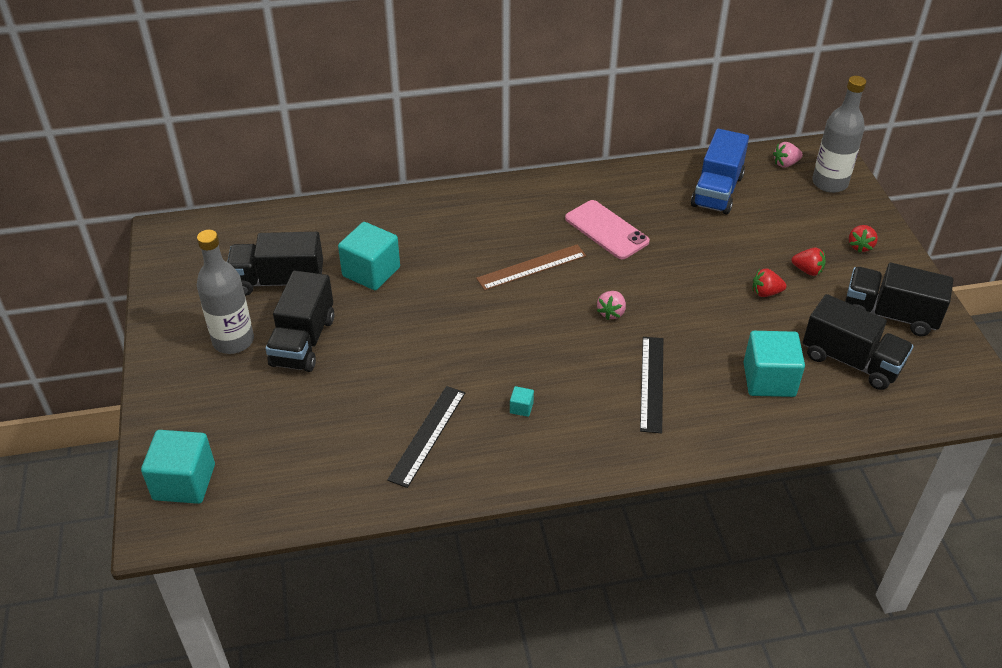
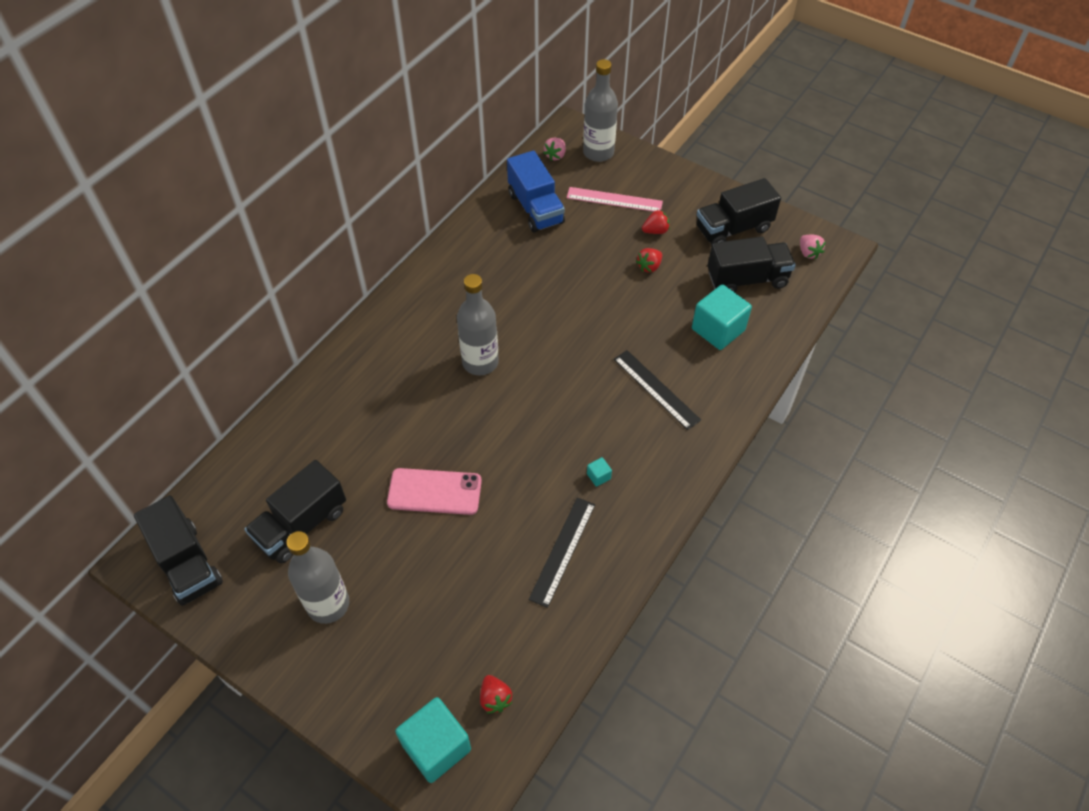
camera: 45 degrees left, 10 degrees up
(303, 341) = (385, 557): black truck -> black truck (187, 563)
(371, 272) = (366, 458): turquoise cube -> none
(427, 435) = (562, 551): black ruler -> black ruler turned 45 degrees clockwise
(531, 267) = (480, 362): brown ruler -> grey bottle
(606, 230) = (497, 293): pink phone -> pink phone (434, 491)
(611, 312) = (573, 356): pink strawberry -> pink strawberry (808, 253)
(798, 225) = (614, 200): none -> pink ruler
(860, 246) = (666, 189): red strawberry -> red strawberry (495, 698)

